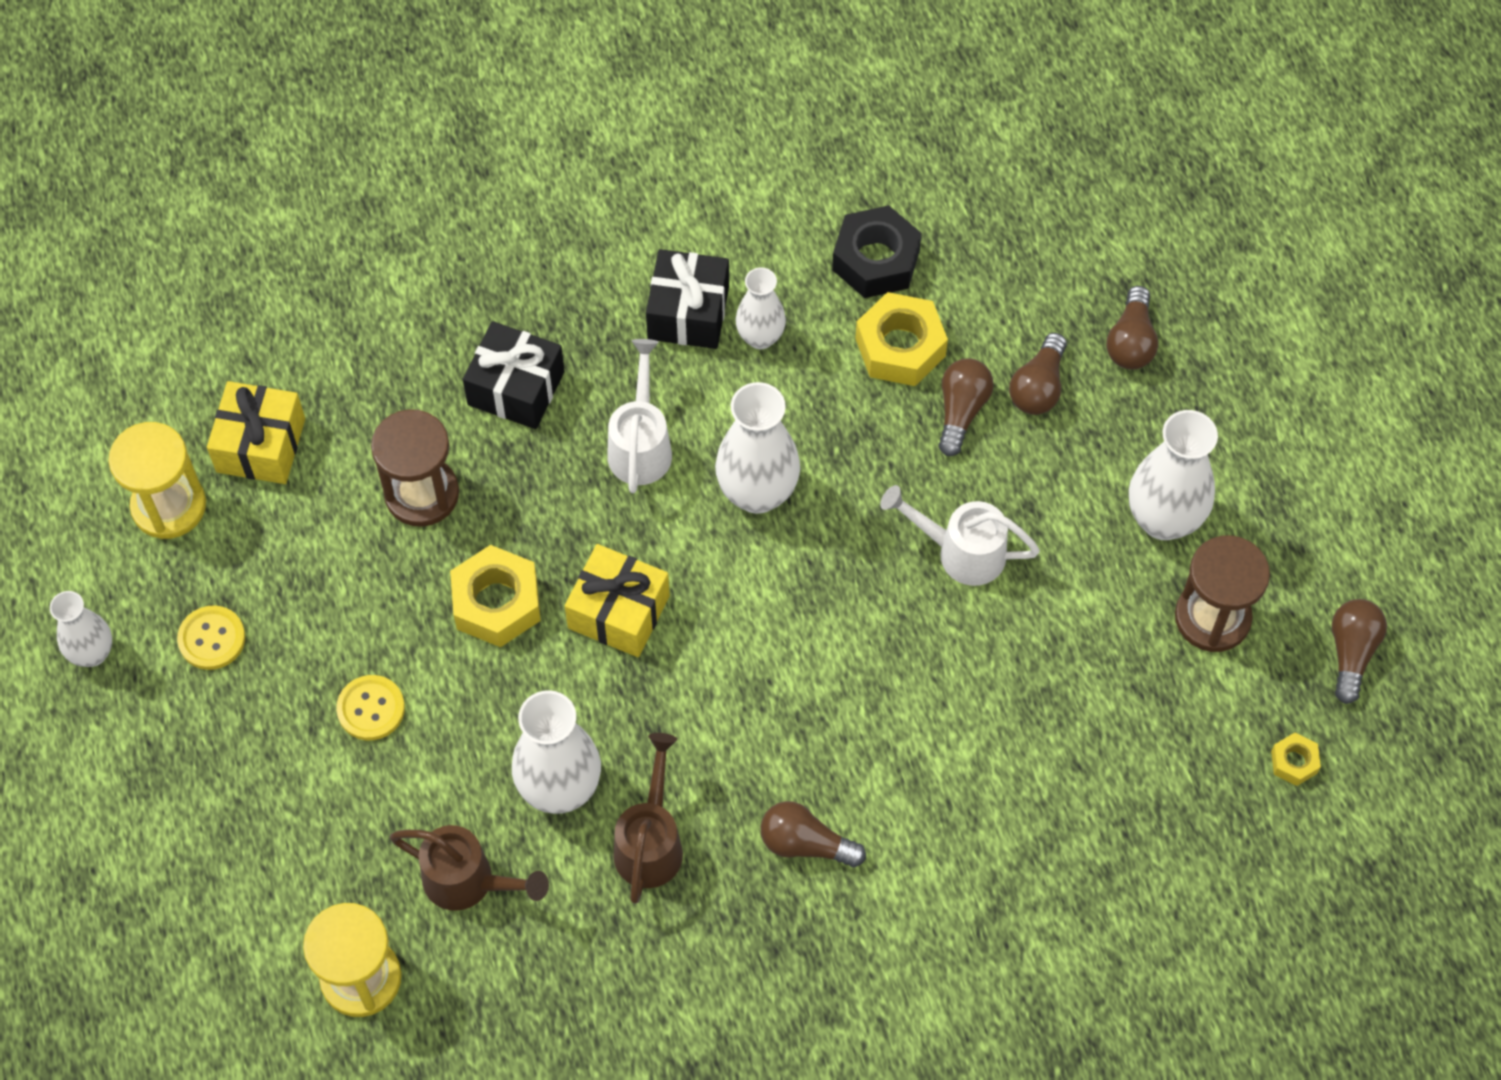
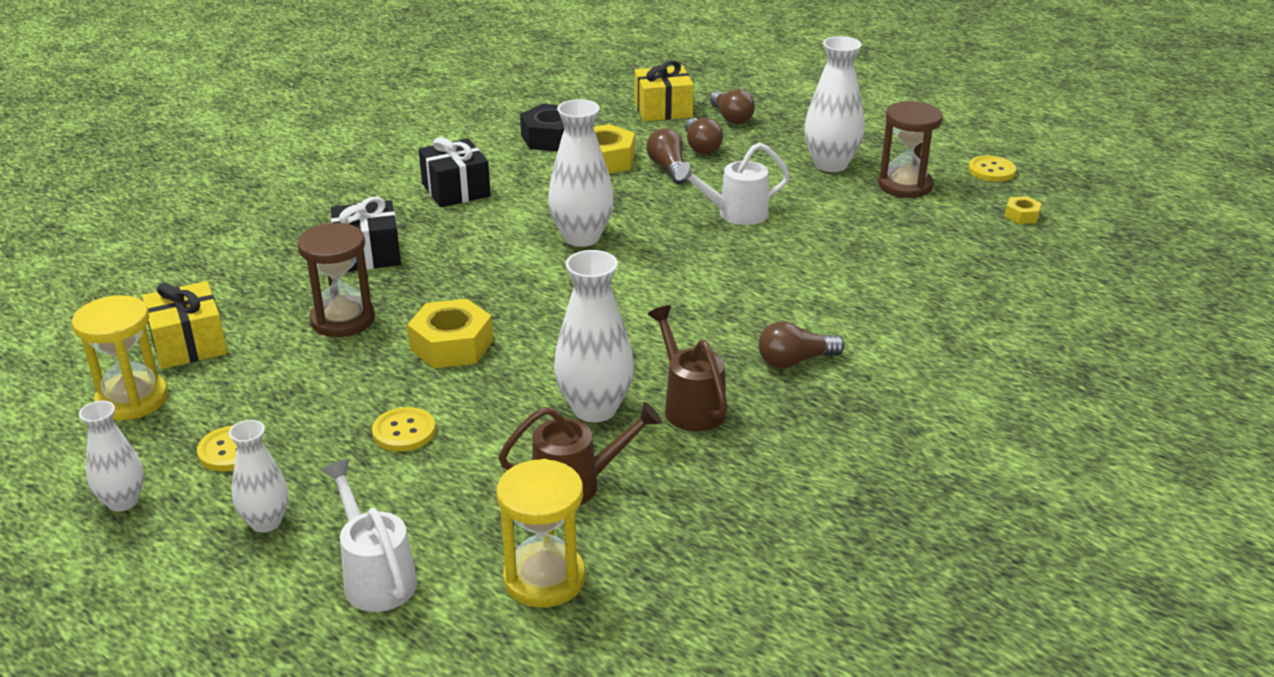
camera: 35 degrees left, 30 degrees down
(618, 612) = (545, 316): yellow gift -> yellow gift (663, 109)
(641, 445) = (482, 246): white watering can -> white watering can (376, 576)
(760, 337) = (513, 184): white vase -> white vase (266, 522)
(1351, 653) = (991, 170): brown light bulb -> yellow button

